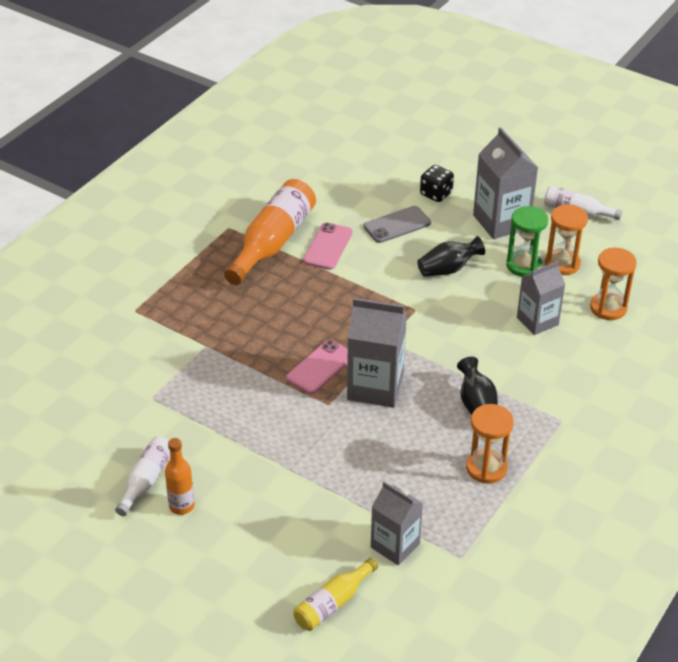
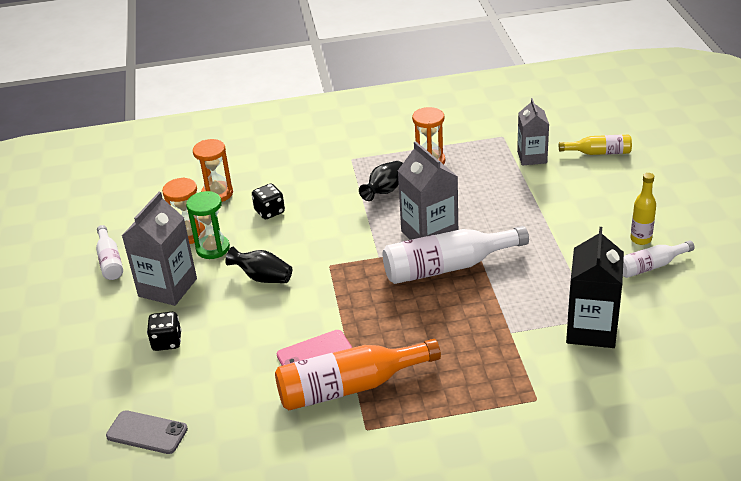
camera: 130 degrees left, 5 degrees down
(144, 386) = (591, 329): none -> black carton
(181, 506) = (640, 239): orange bottle -> yellow bottle
(320, 367) = (447, 267): pink phone -> white bottle
(397, 225) = (237, 335): grey phone -> grey phone (147, 432)
(537, 321) = (269, 212): grey carton -> black dice

